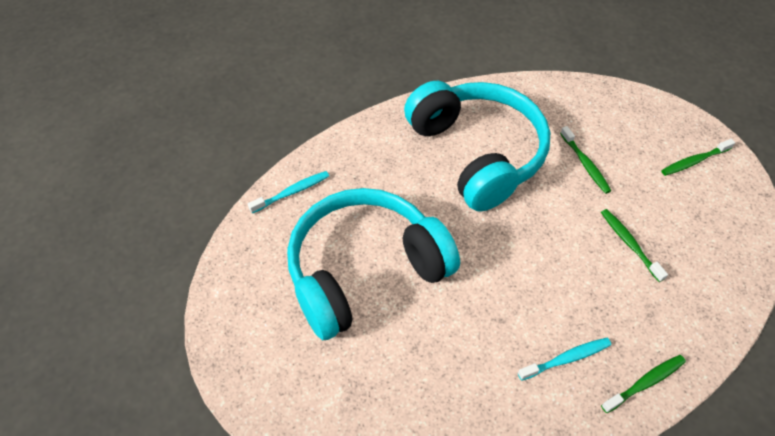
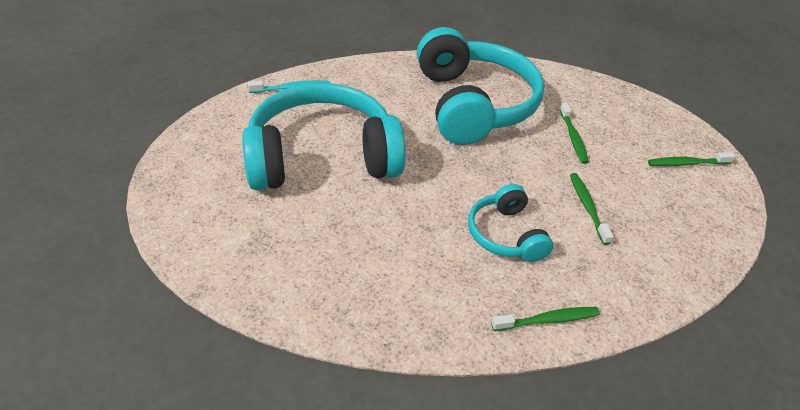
camera: 15 degrees right, 10 degrees down
(566, 358) = (476, 276): turquoise toothbrush -> none
(572, 302) = (505, 235): none -> turquoise headphones

